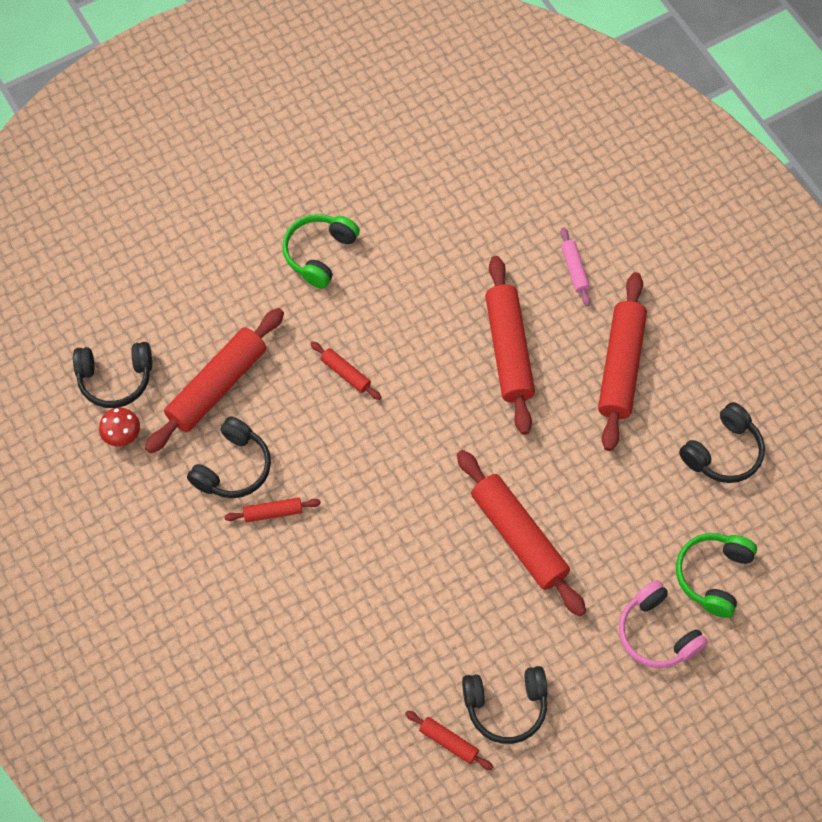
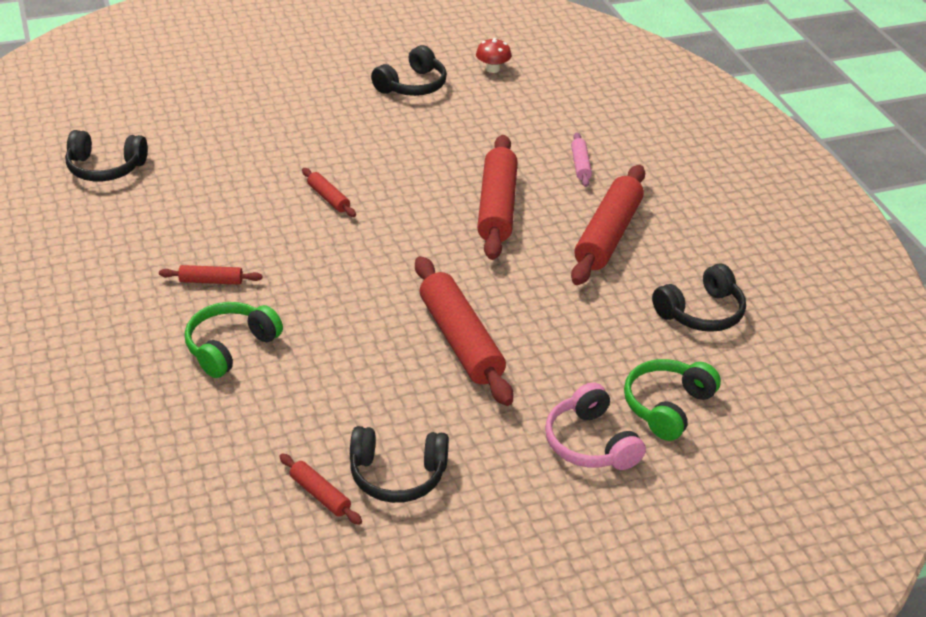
camera: 10 degrees right, 25 degrees down
(122, 435) = (91, 205): red mushroom -> red mushroom (492, 69)
(217, 386) = (199, 187): red rolling pin -> none
(233, 467) = (187, 243): black headphones -> black headphones (412, 85)
(319, 254) = (337, 120): green headphones -> green headphones (230, 347)

